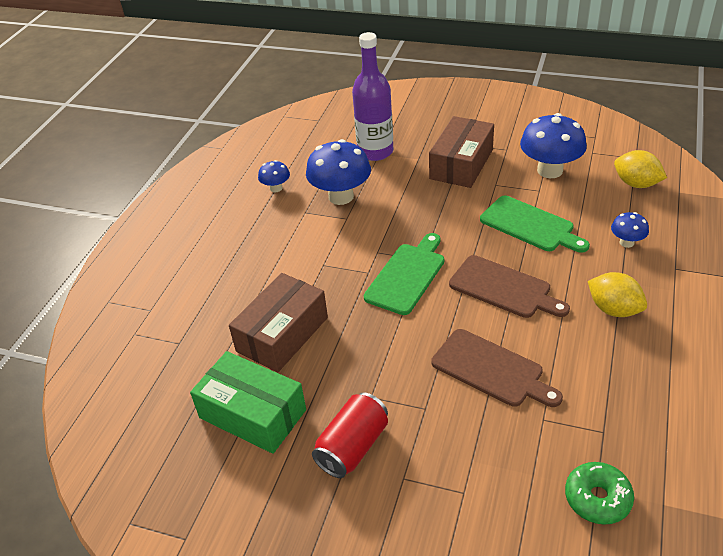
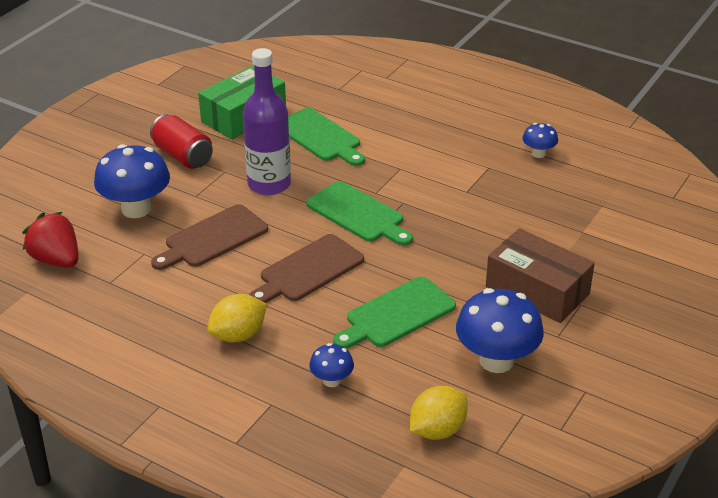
camera: 100 degrees right, 5 degrees down
(282, 334) = (320, 137): brown box -> green cutting board
(341, 196) = (506, 193): blue mushroom -> blue mushroom (136, 209)
(375, 152) = (587, 229): purple bottle -> purple bottle (269, 184)
(597, 498) = (56, 260): green donut -> red strawberry

